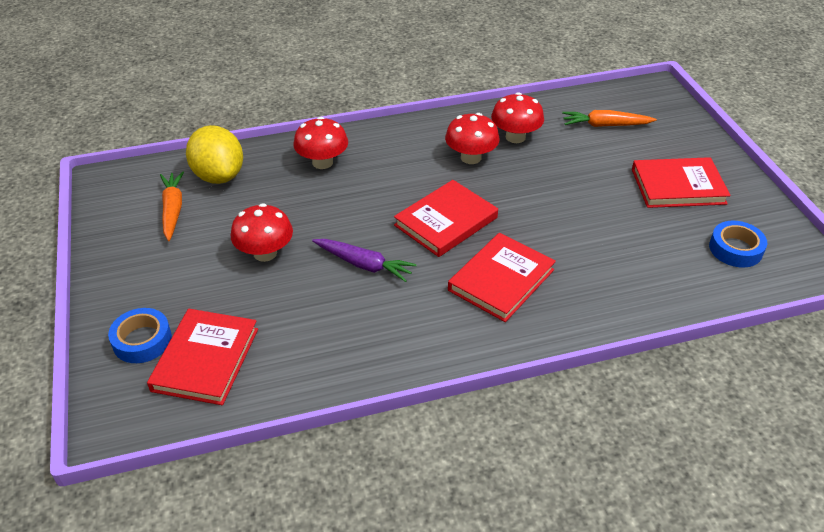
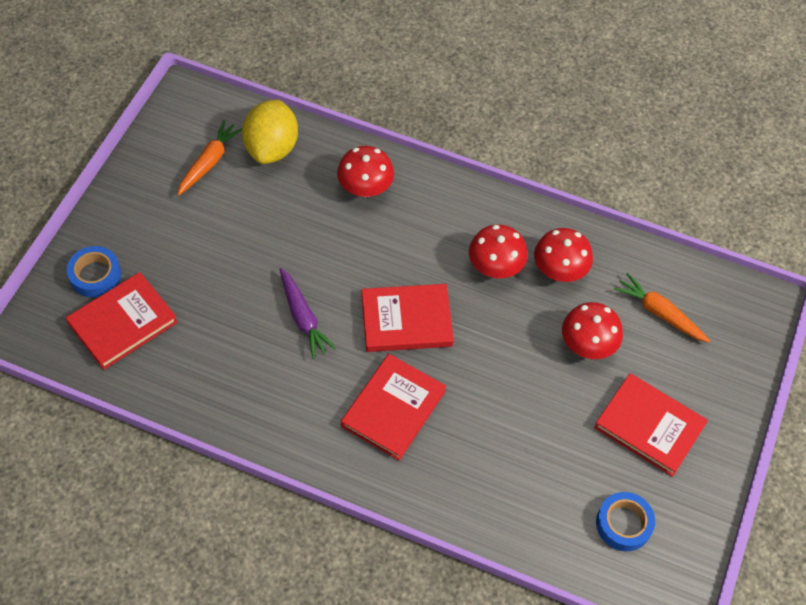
camera: 35 degrees right, 15 degrees up
(265, 253) = (240, 254): red mushroom -> red mushroom (587, 345)
(501, 280) = (393, 409): red book -> red book turned 45 degrees counterclockwise

